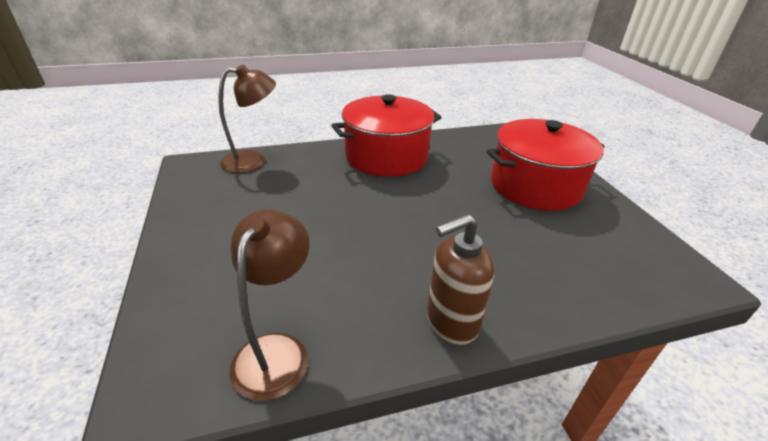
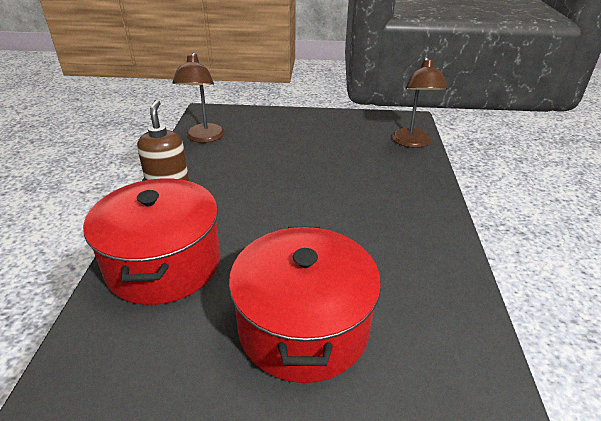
camera: 110 degrees right, 0 degrees up
(276, 351) = (204, 138): brown lamp -> brown lamp turned 60 degrees clockwise
(386, 156) = (410, 217): red pot -> red pot (164, 263)

